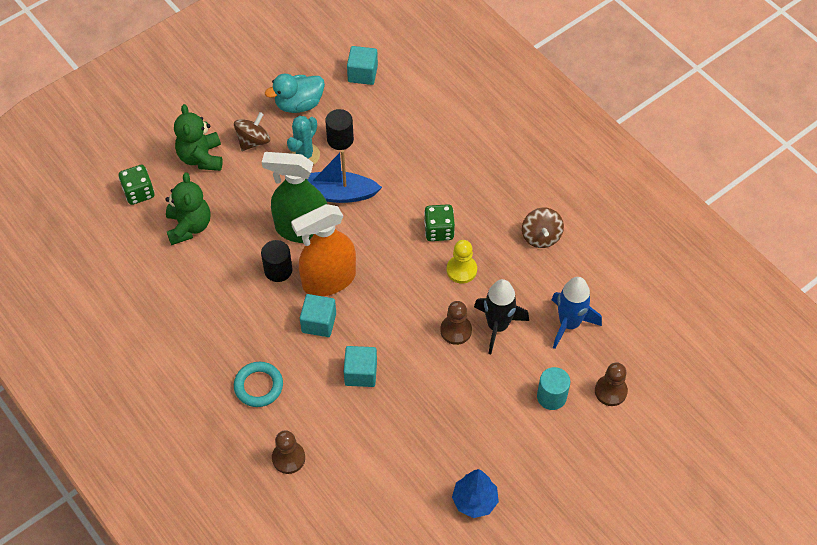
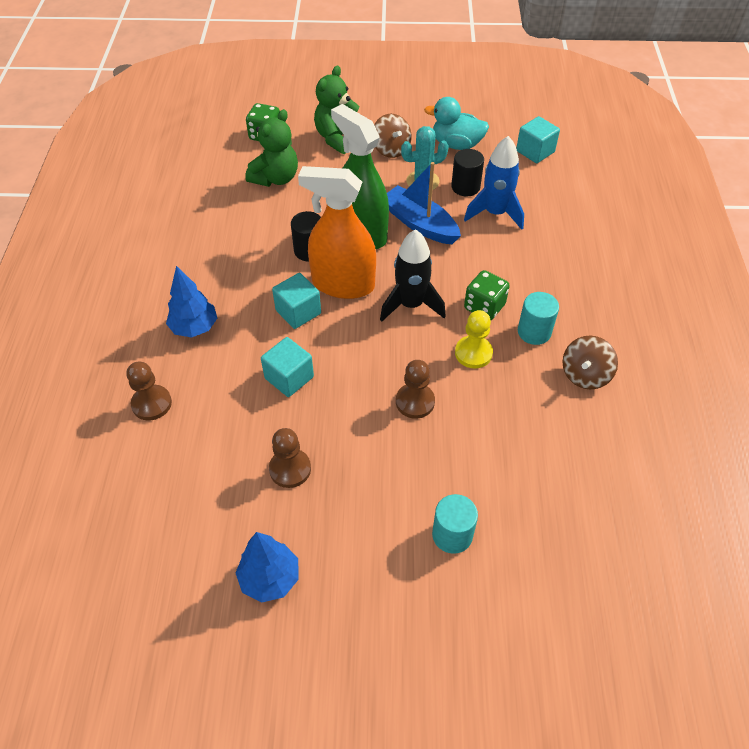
camera: 40 degrees right, 5 degrees down
(253, 141) = (391, 149): brown spinning top -> brown spinning top turned 75 degrees clockwise
(258, 386) = (194, 328): turquoise ring -> blue tree
(486, 227) = (534, 332): none -> turquoise cylinder
(497, 326) = (460, 426): black rocket -> black rocket (411, 305)
(569, 324) = (540, 476): blue rocket -> blue rocket (495, 213)
(610, 391) = (524, 579): brown pawn -> brown pawn (290, 469)

